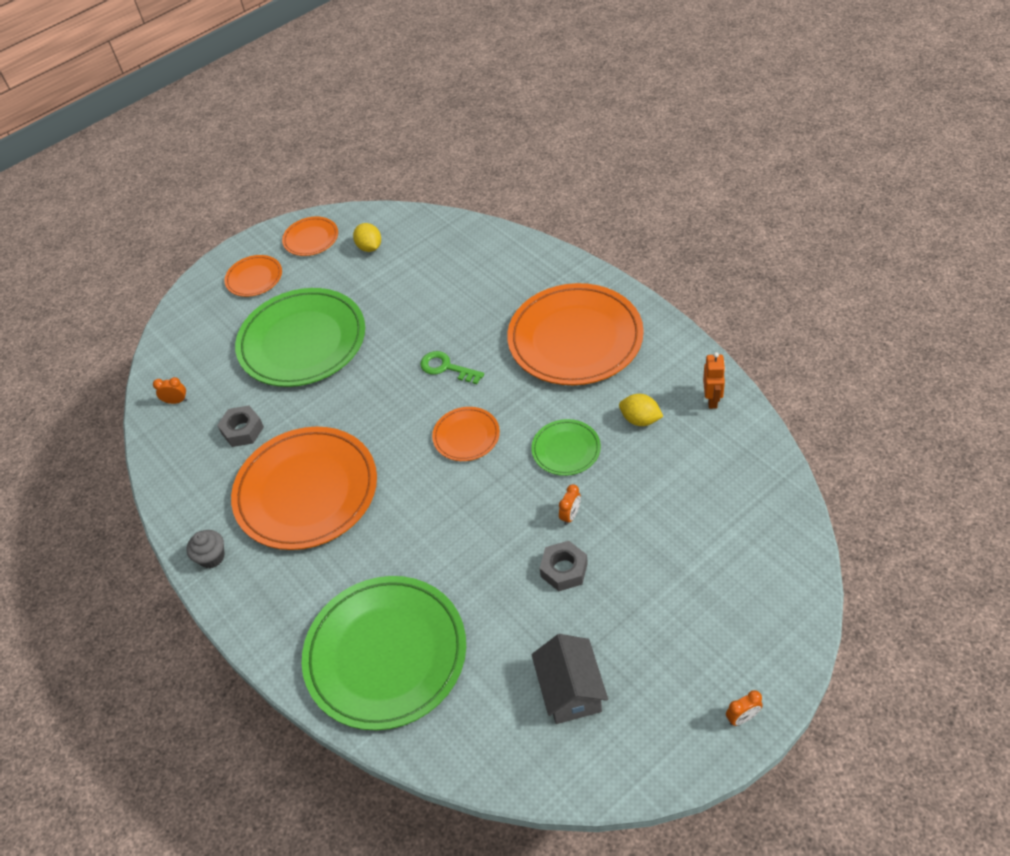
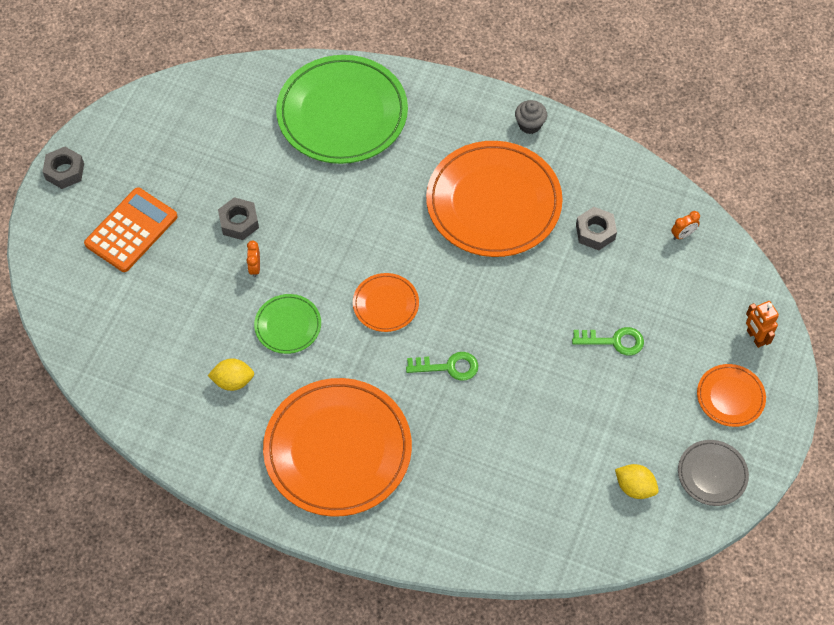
camera: 145 degrees right, 10 degrees up
(302, 341) = (614, 341): green plate -> green key
(311, 239) = (712, 474): orange plate -> grey plate
(570, 690) = (194, 142): grey house -> none
(685, 607) = (131, 230): none -> orange calculator
(712, 400) = (173, 428): orange robot -> orange robot (755, 337)
(742, 718) = (65, 171): orange clock -> grey nut

